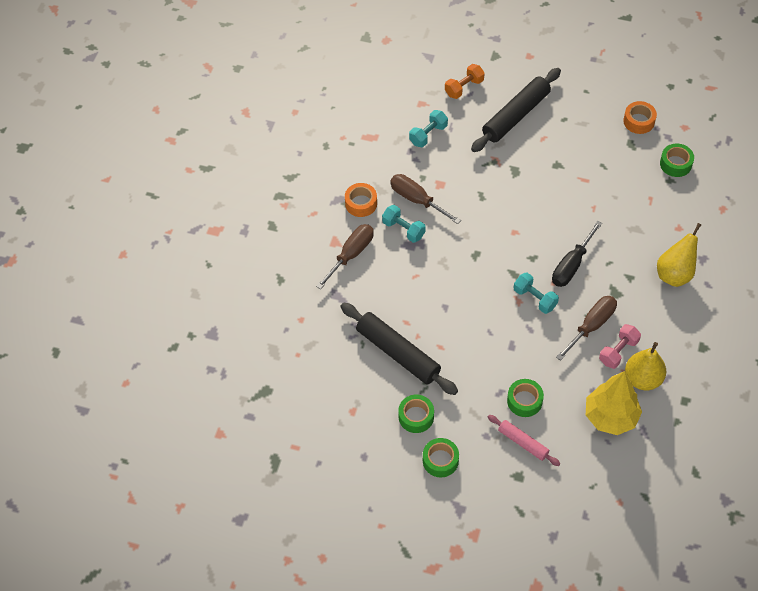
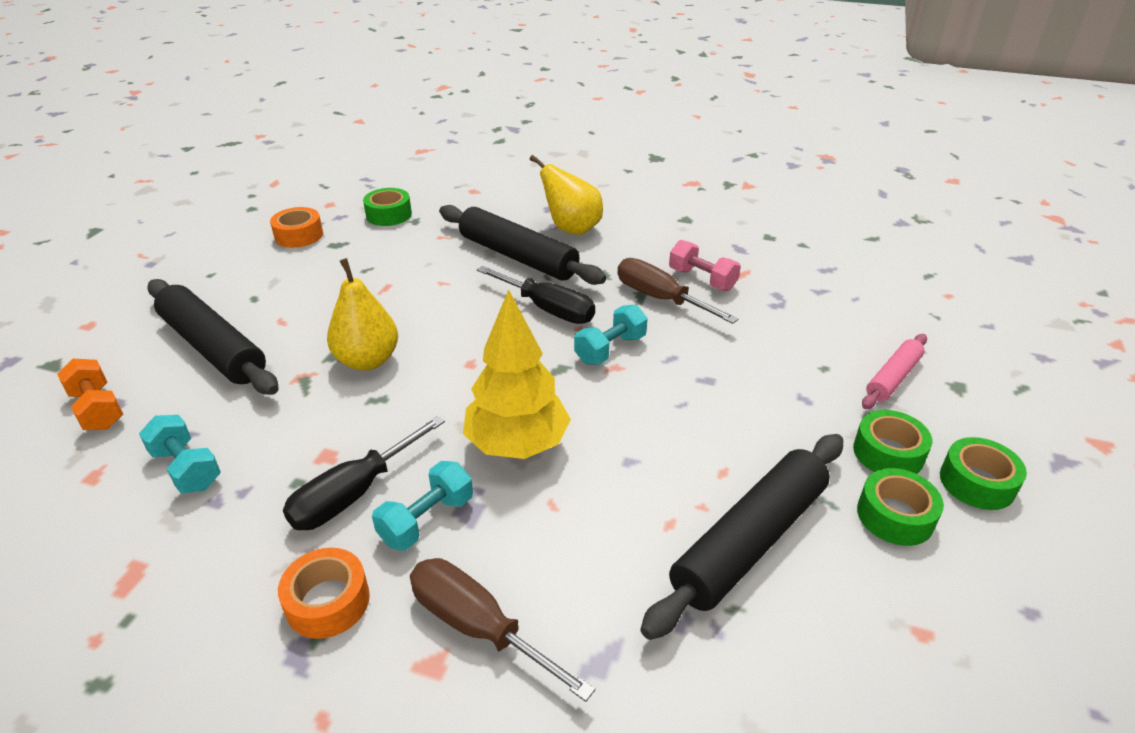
camera: 90 degrees left, 20 degrees down
(417, 200) = (354, 494): brown screwdriver -> black screwdriver
(524, 401) = (812, 372): green tape -> green tape (888, 453)
(610, 417) = (813, 293): yellow tree -> yellow tree (517, 445)
(631, 245) = (517, 256): none -> black rolling pin
(643, 379) = (743, 264): yellow pear -> yellow pear (367, 360)

